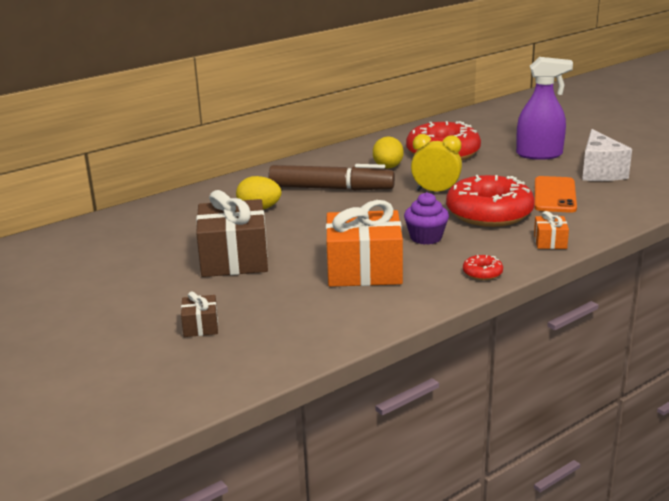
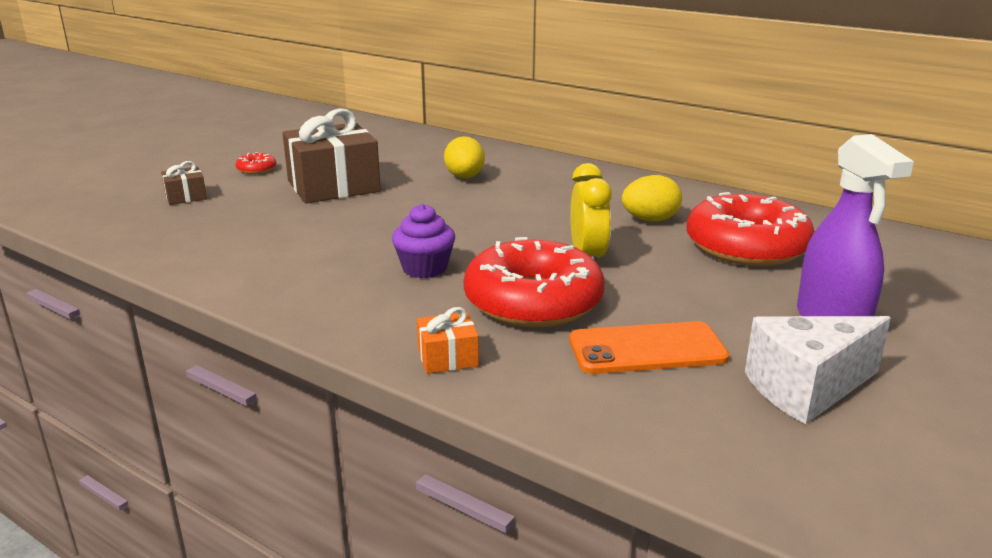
camera: 70 degrees right, 0 degrees up
(331, 188) = (549, 200): brown marker -> none
(364, 270) = (319, 246): orange gift -> none
(482, 273) = (324, 315): red donut -> red donut (256, 169)

